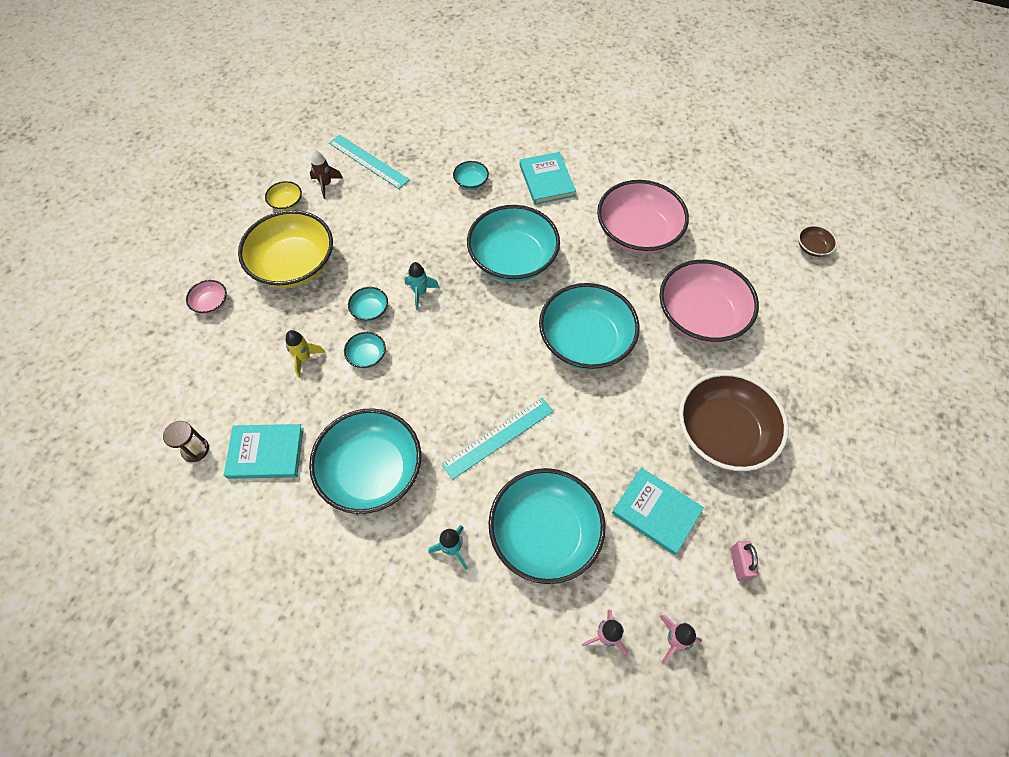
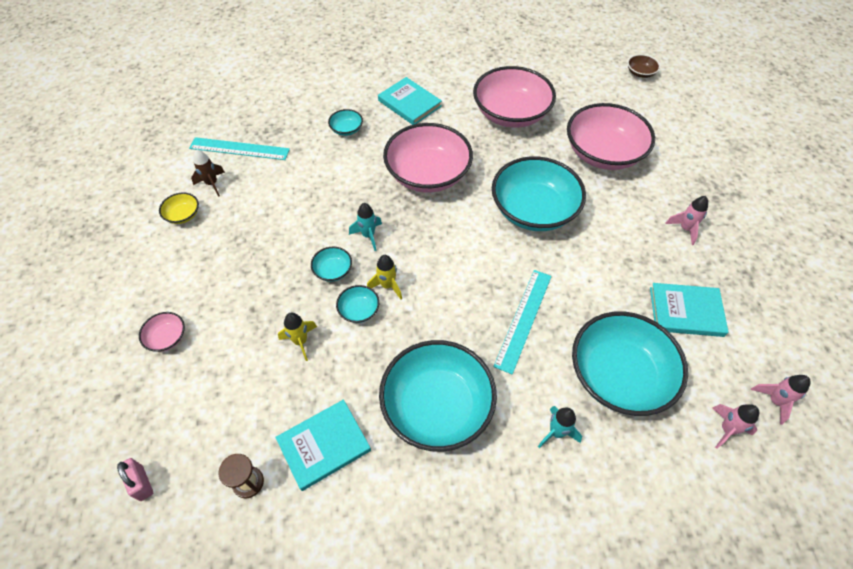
camera: 30 degrees left, 5 degrees down
(294, 265) = (230, 265): yellow bowl -> none
(405, 346) = (387, 286): none -> yellow rocket
(513, 259) = (428, 174): turquoise bowl -> pink bowl
(723, 433) = (685, 229): brown bowl -> pink rocket
(739, 564) = (771, 317): pink padlock -> pink padlock (141, 483)

